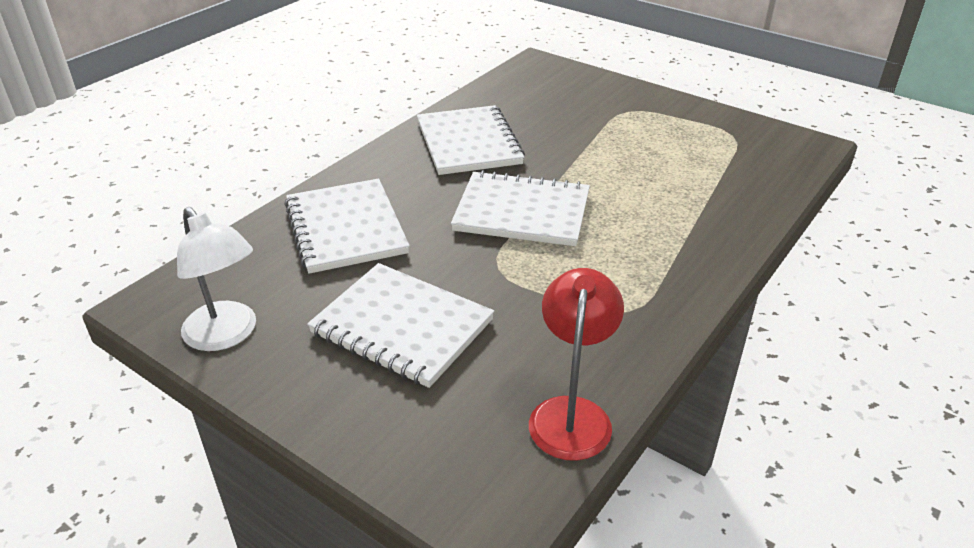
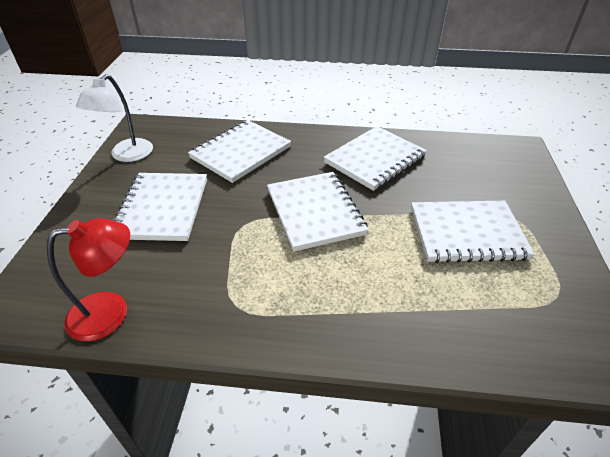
camera: 60 degrees right, 5 degrees up
(630, 141) = (467, 233): none -> white notebook

